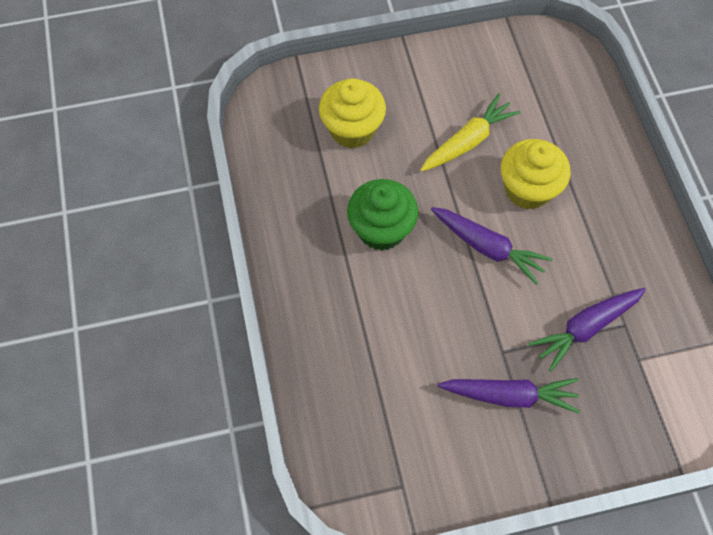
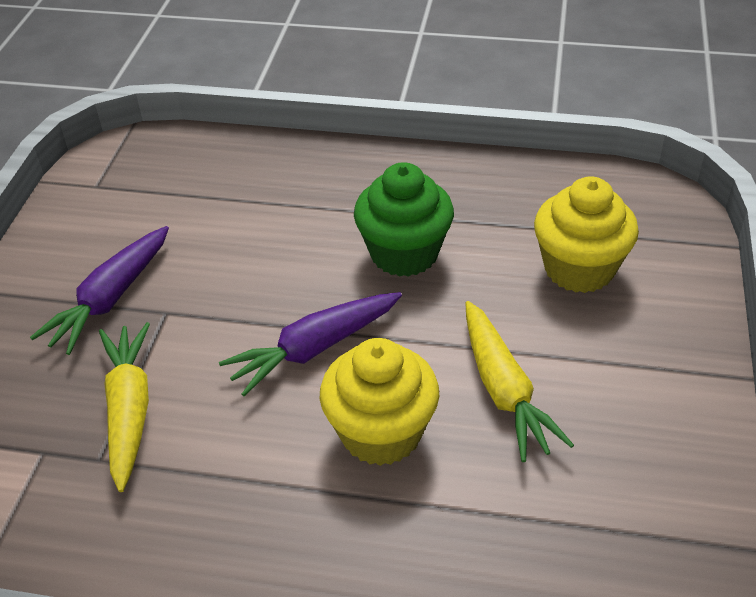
camera: 115 degrees right, 20 degrees down
(585, 328) = (129, 410): purple carrot -> yellow carrot

